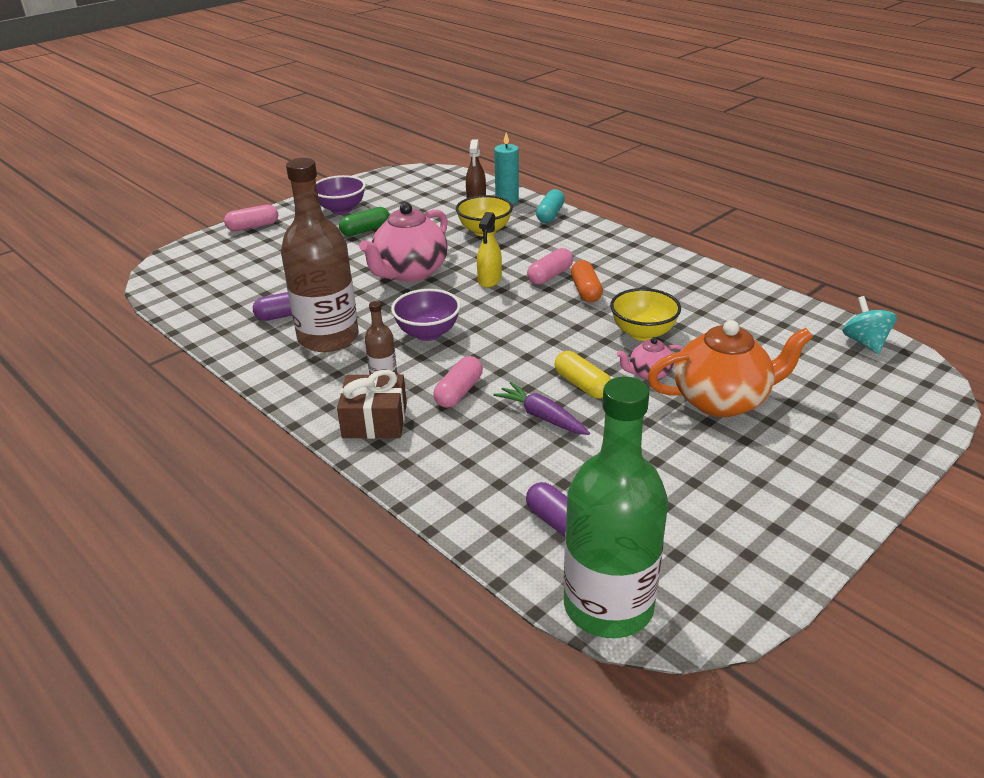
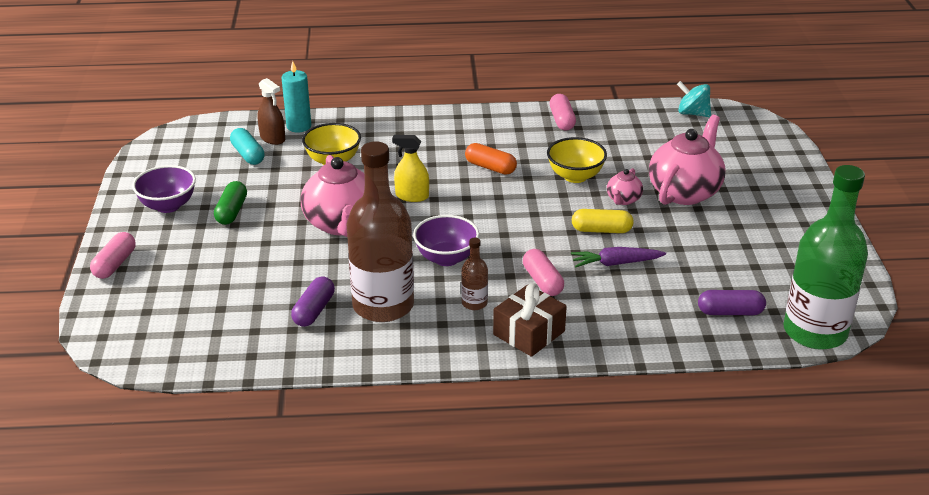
camera: 50 degrees left, 0 degrees up
(489, 280) = (412, 196): yellow spray bottle -> yellow spray bottle turned 135 degrees clockwise
(550, 215) = (357, 122): turquoise capsule -> turquoise capsule (248, 155)
(550, 276) = (447, 170): pink capsule -> pink capsule (562, 120)
(722, 400) = (685, 192): orange teapot -> pink teapot

